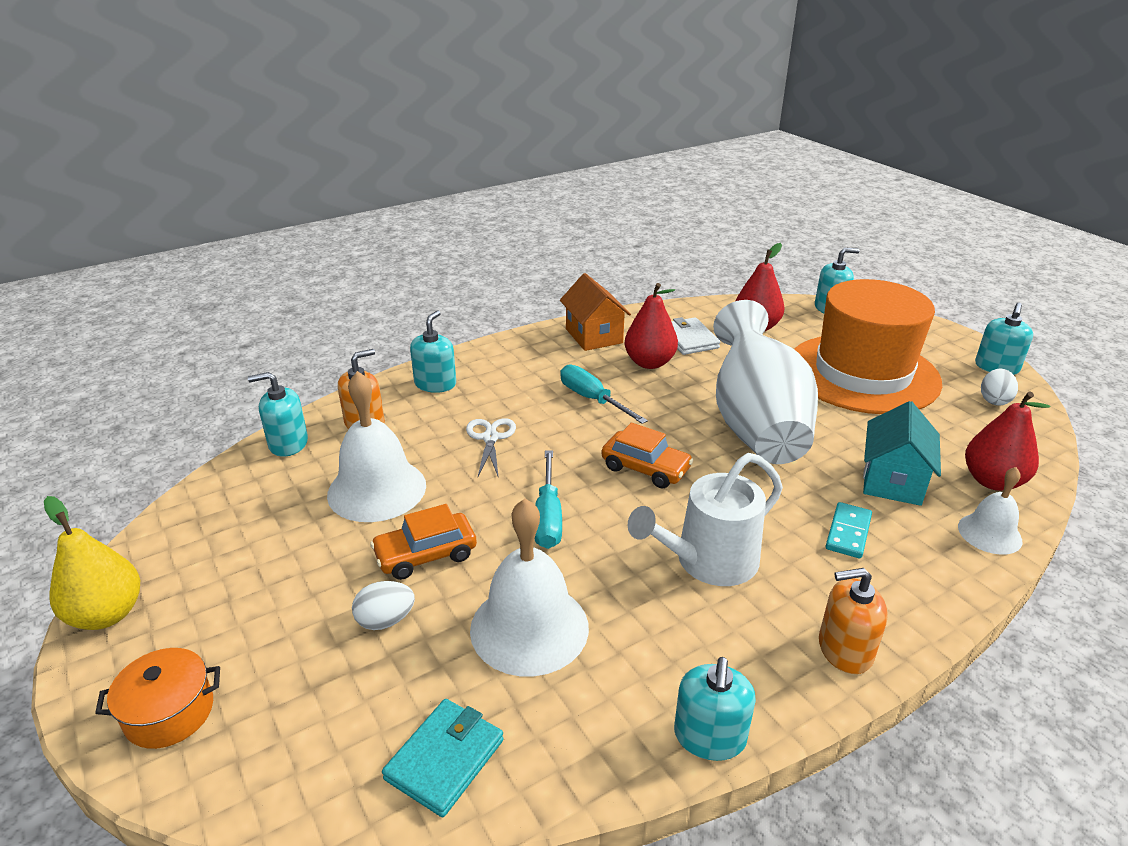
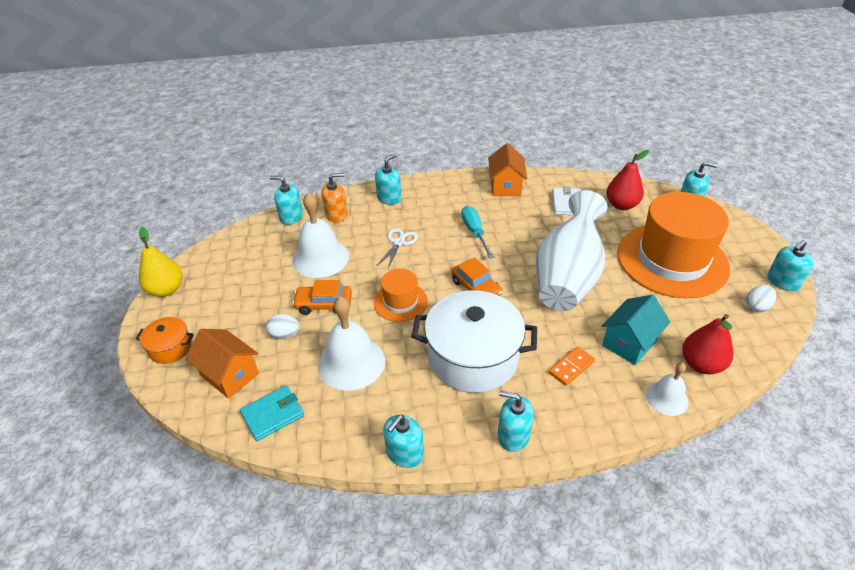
camera: 25 degrees right, 10 degrees up
(320, 720) = (229, 375): none -> orange house
(548, 517) = (400, 302): turquoise screwdriver -> orange hat
(649, 363) = (528, 215): red pear -> none
(709, 561) = (473, 357): white watering can -> white pot
(844, 650) = (513, 435): orange soap dispenser -> turquoise soap dispenser
(848, 532) = (571, 367): turquoise domino -> orange domino

